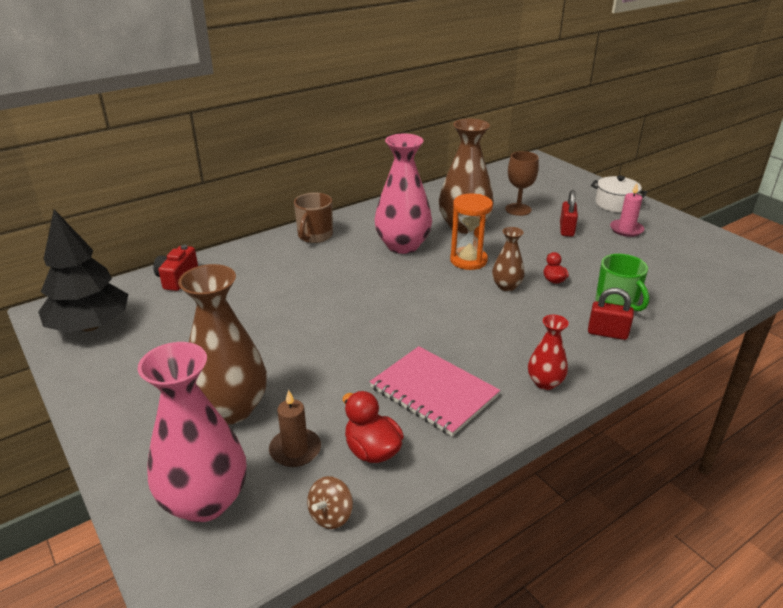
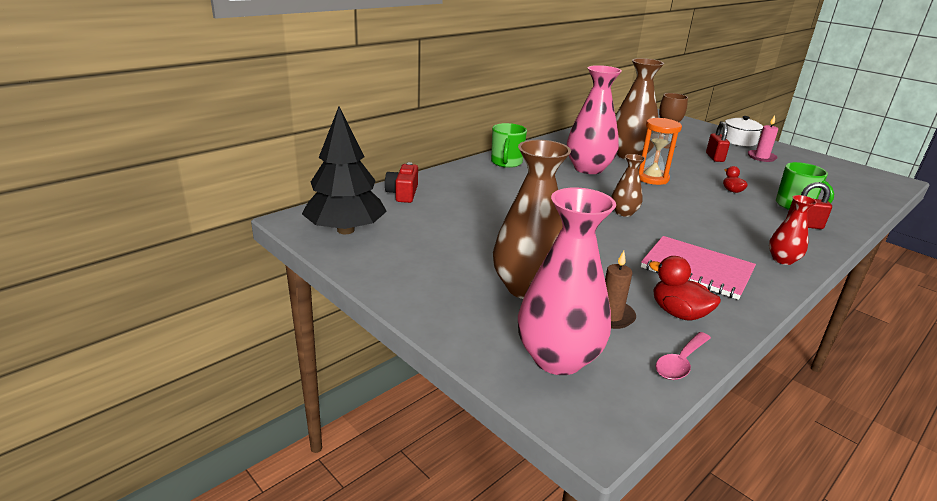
camera: 10 degrees left, 5 degrees down
(315, 236) = (506, 162): brown mug -> green mug
(331, 515) = (680, 363): brown spinning top -> pink spoon
(506, 286) = (697, 195): brown vase -> brown vase (624, 212)

